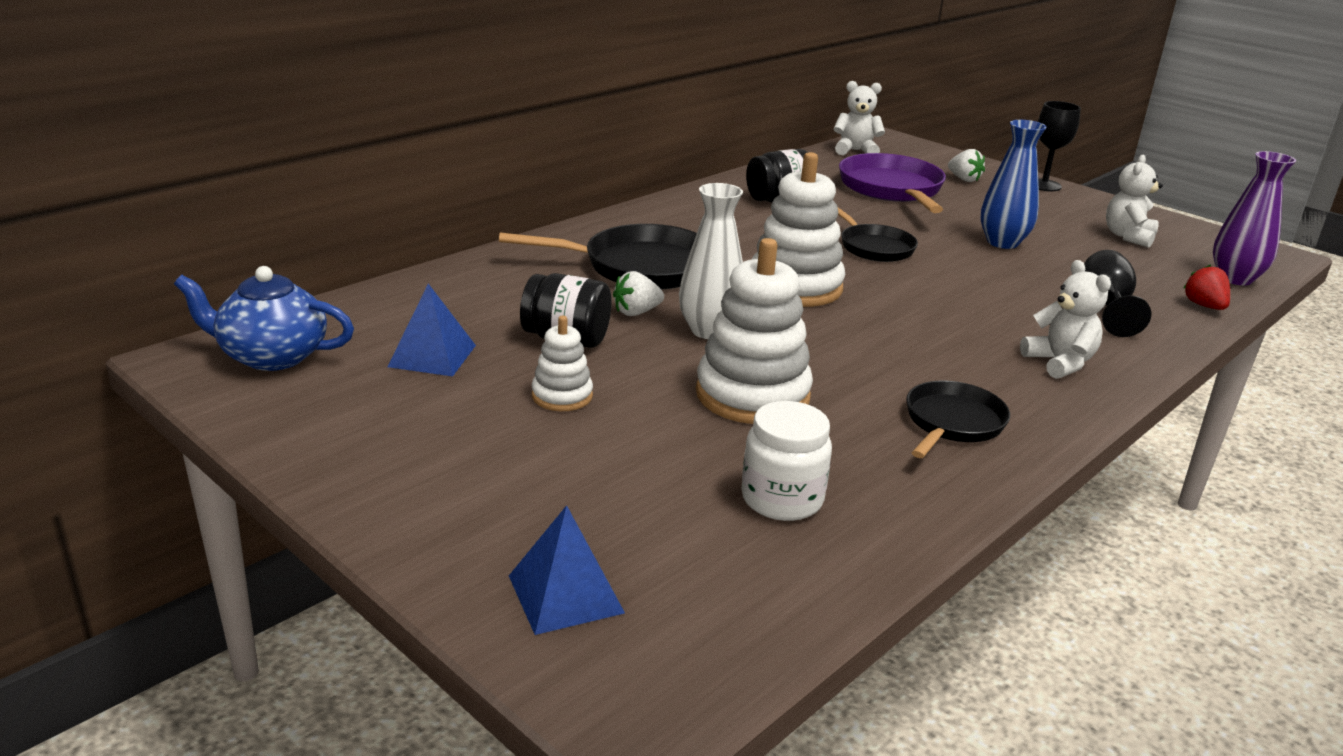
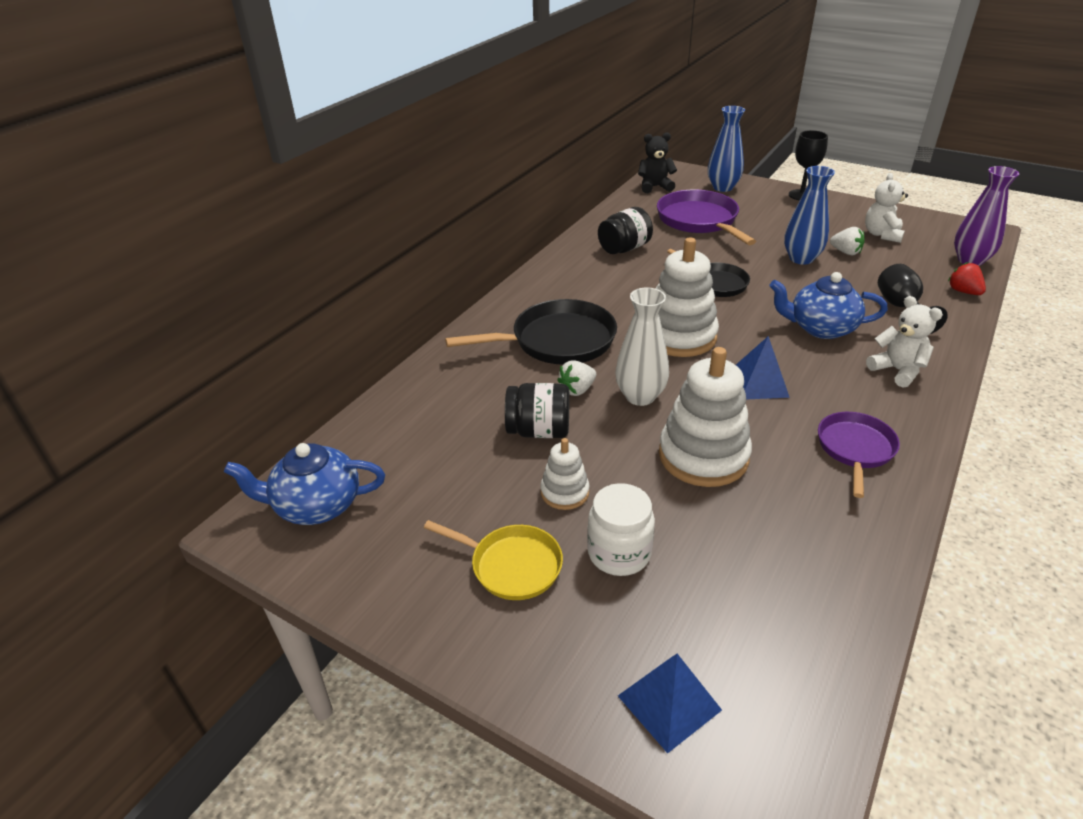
camera: 10 degrees left, 10 degrees up
(432, 355) = (444, 473): blue pyramid -> blue pyramid (758, 383)
(458, 445) = (511, 565): none -> yellow pan
(782, 499) = (776, 558): white jar -> white jar (619, 553)
(855, 151) = (655, 187): white teddy bear -> black teddy bear
(943, 164) = (722, 187): none -> blue vase
(952, 423) = (855, 449): black pan -> purple pan
(964, 179) = (744, 200): white strawberry -> white strawberry (845, 252)
(983, 308) = (820, 328): none -> blue teapot

